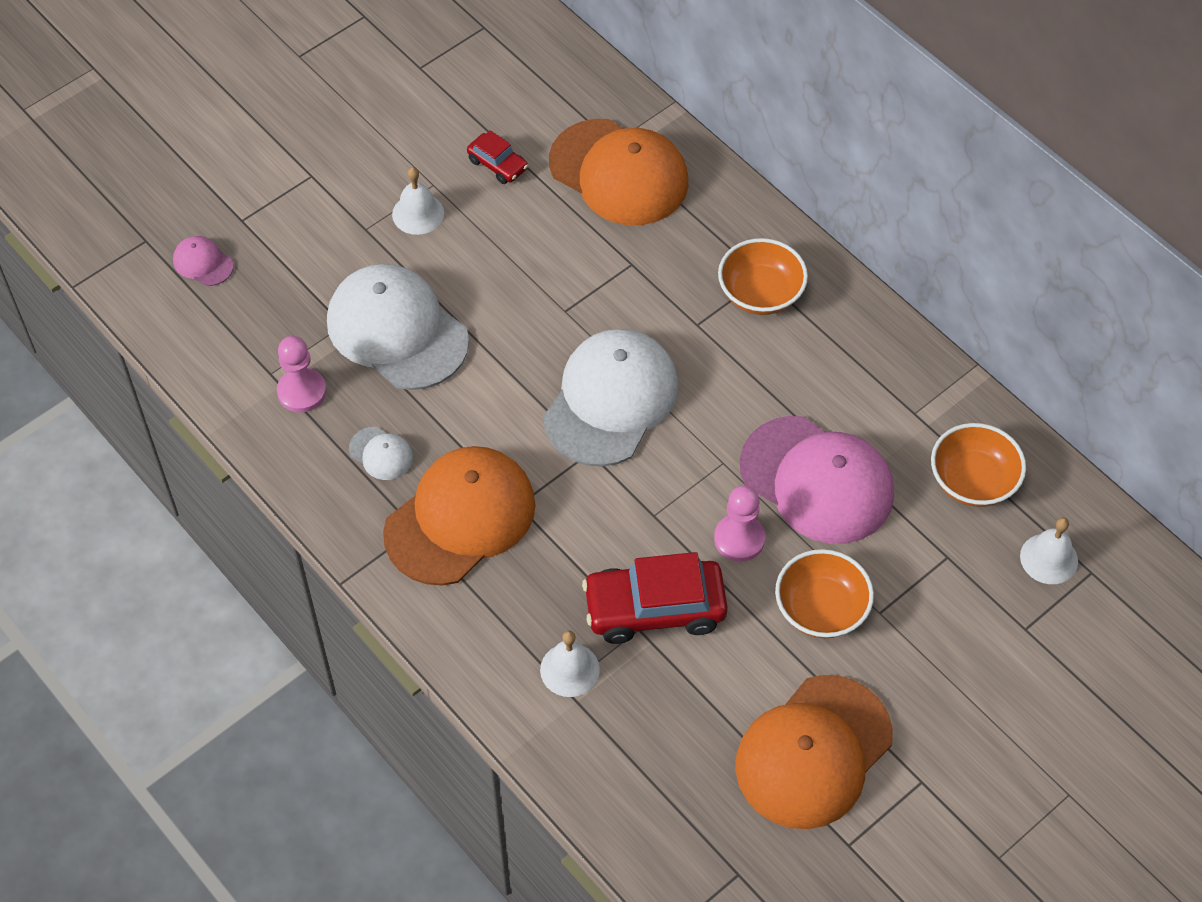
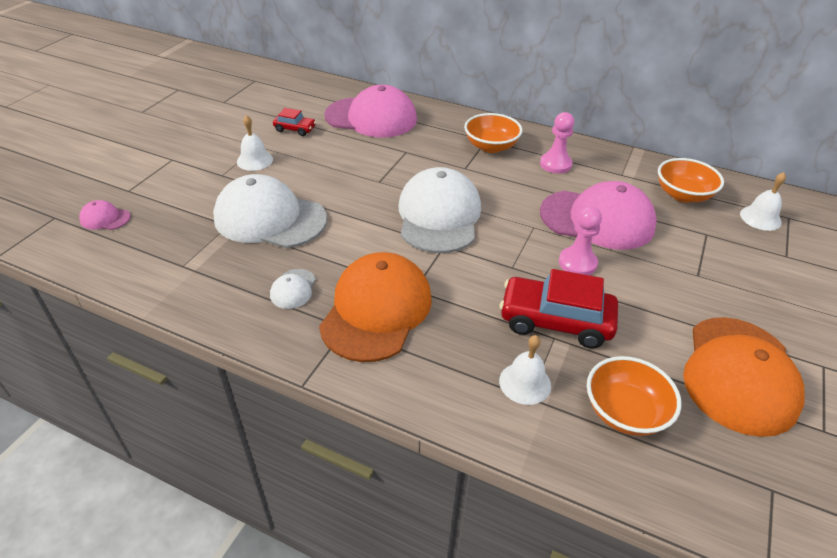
camera: 25 degrees left, 15 degrees down
(302, 391) = (212, 269): pink pawn -> pink pawn (555, 164)
(381, 453) = (293, 289): white cap -> white cap turned 90 degrees clockwise
(619, 173) = (371, 117): orange cap -> pink cap
(654, 609) = (555, 321): red car -> red car turned 45 degrees clockwise
(821, 609) = (662, 285): orange bowl -> orange bowl (625, 412)

